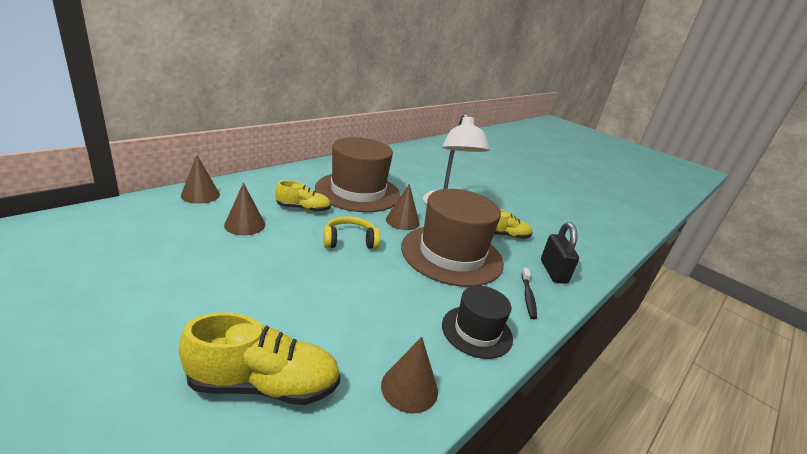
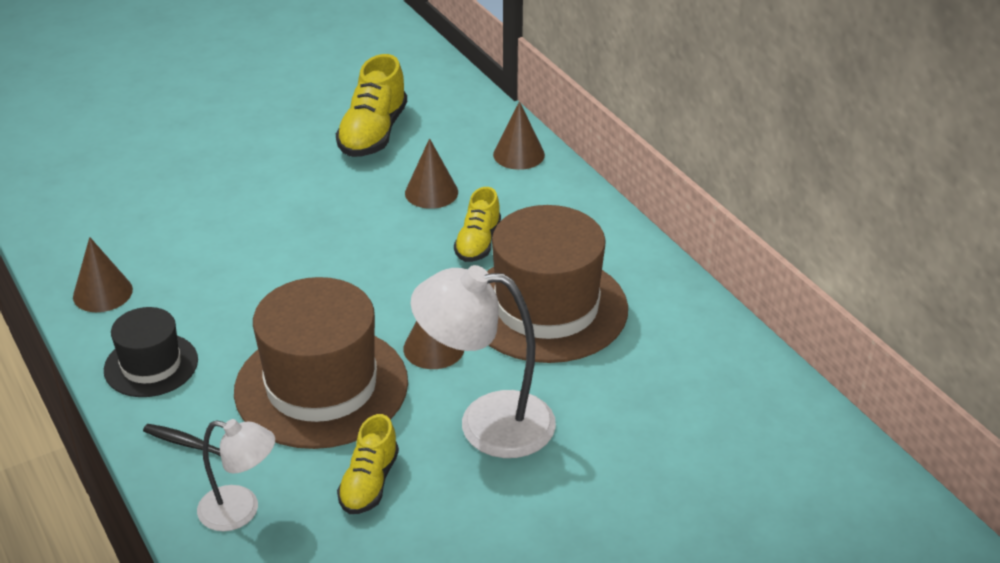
camera: 110 degrees right, 10 degrees up
(264, 384) = (152, 209): yellow shoe -> yellow shoe (373, 133)
(349, 241) = (378, 281): yellow headphones -> none
(553, 271) = (241, 511): black padlock -> white lamp

